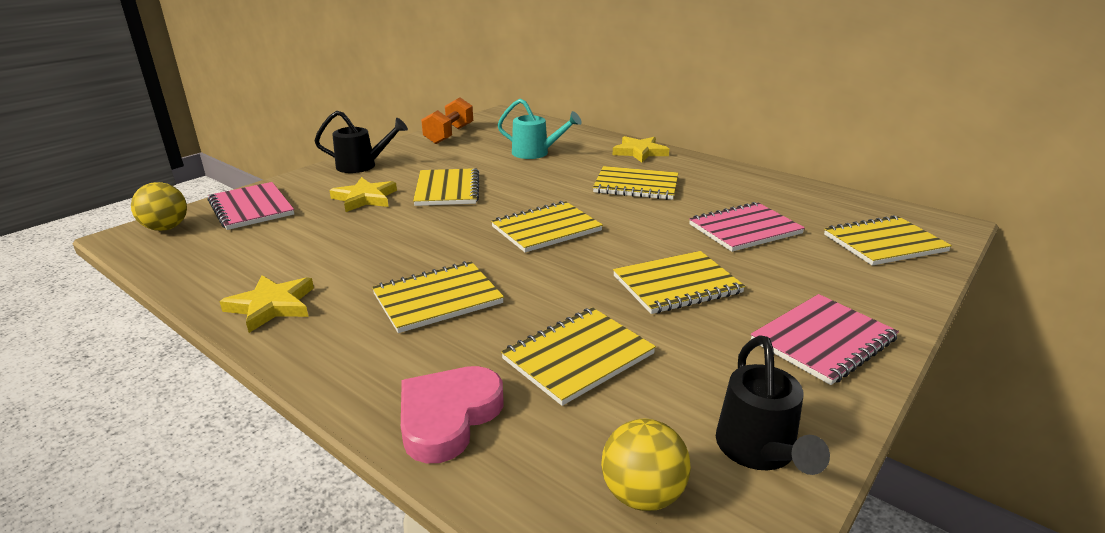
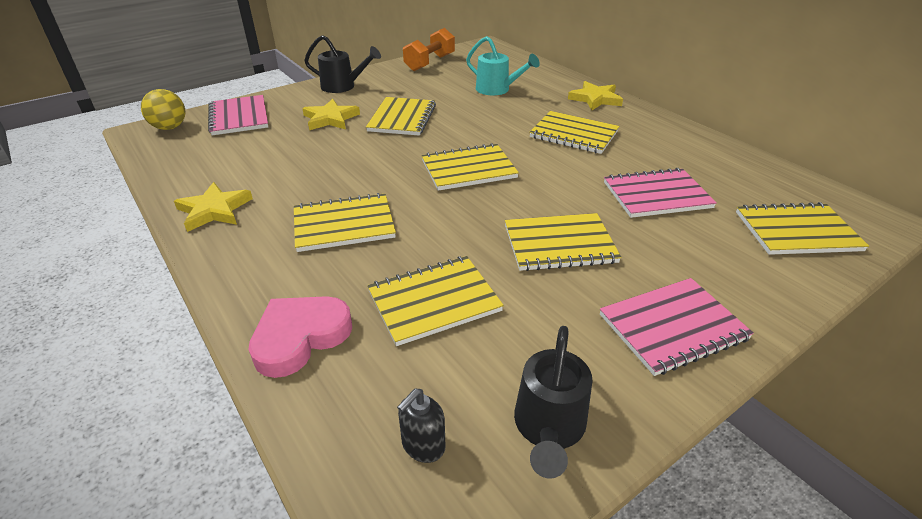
camera: 15 degrees right, 10 degrees up
(642, 494) = (423, 445): yellow ball -> black soap dispenser

